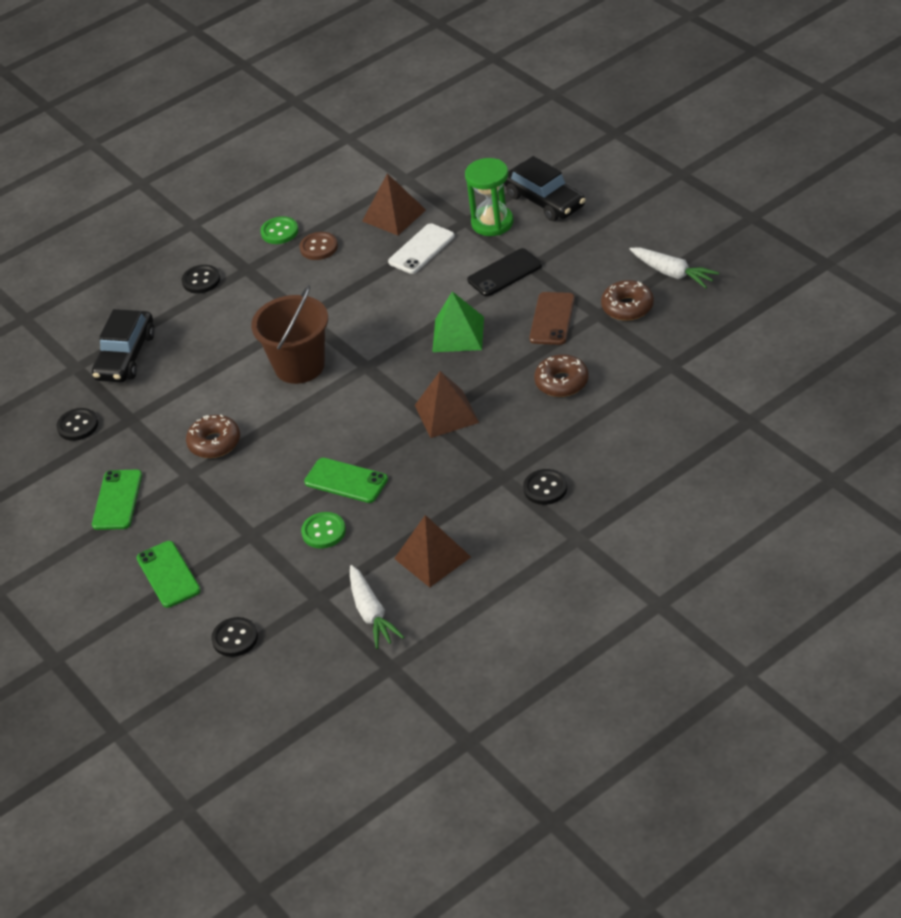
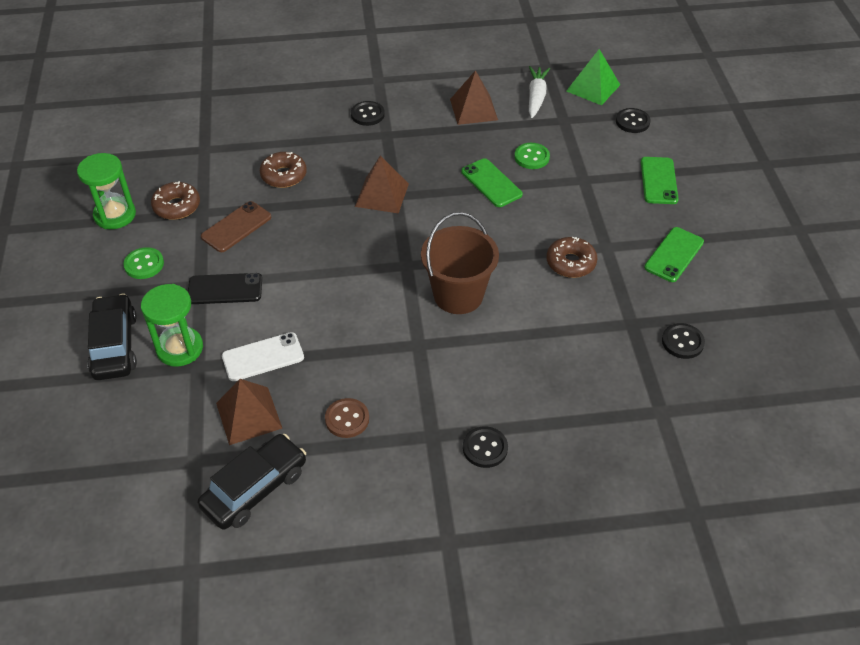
camera: 155 degrees left, 5 degrees up
(125, 356) = (606, 395): black car -> black car (255, 489)
(279, 232) = (368, 466): green button -> green button (144, 264)
(458, 334) = (314, 253): green pyramid -> green pyramid (593, 88)
(672, 273) = (115, 215): white carrot -> green hourglass

